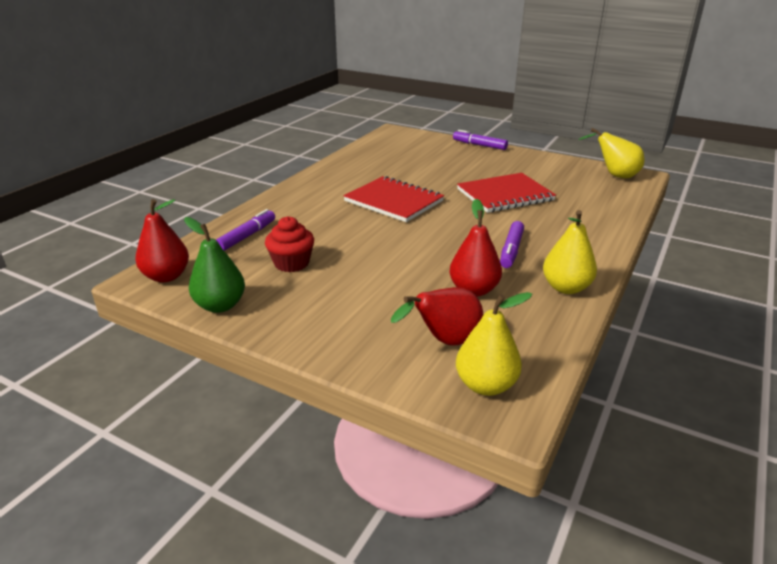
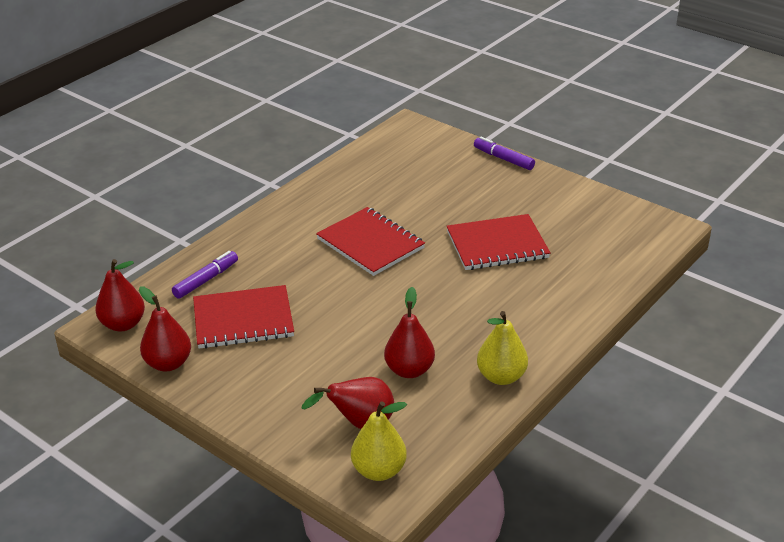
camera: 10 degrees right, 5 degrees up
(220, 305) = (168, 363): green pear -> red pear
(291, 263) = (243, 320): red cupcake -> red notebook
(511, 250) = (468, 324): purple marker -> none
(614, 175) = (641, 224): yellow pear -> none

